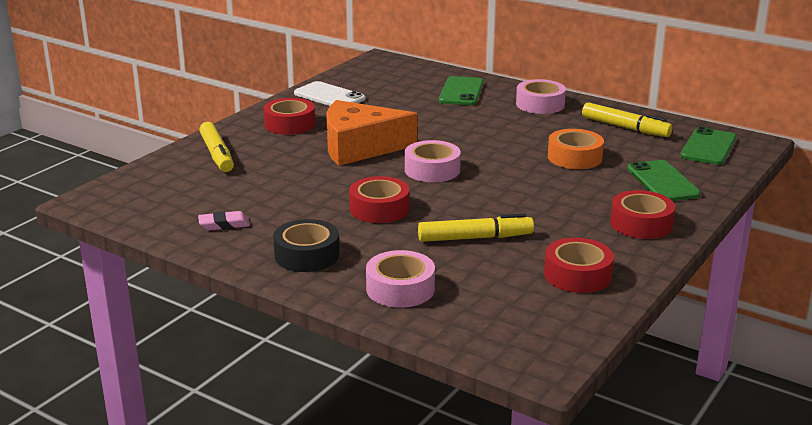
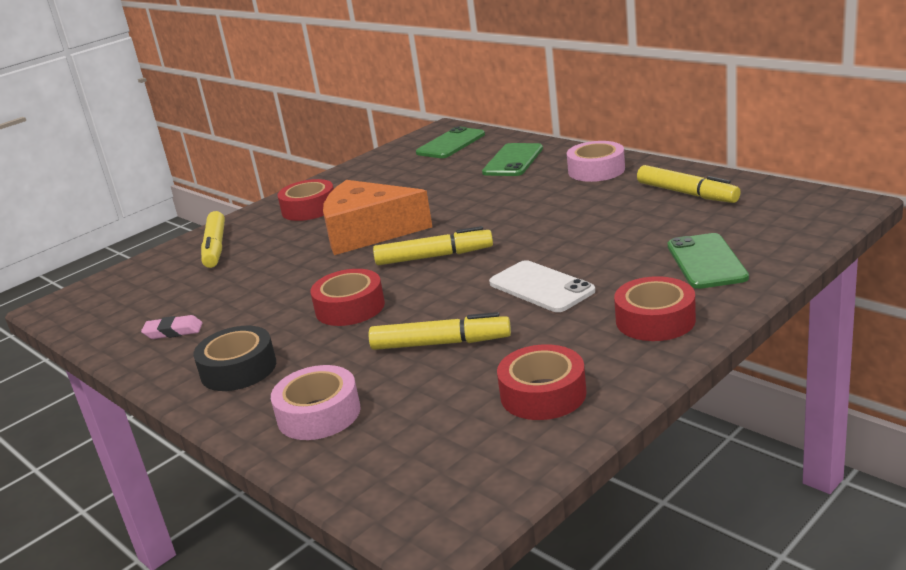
camera: 15 degrees right, 0 degrees up
(329, 96) = (368, 174): white phone -> white phone (541, 287)
(432, 170) = (434, 256): pink tape -> yellow marker
(574, 157) = (608, 234): orange tape -> none
(708, 147) = (783, 213): green phone -> green phone (451, 144)

